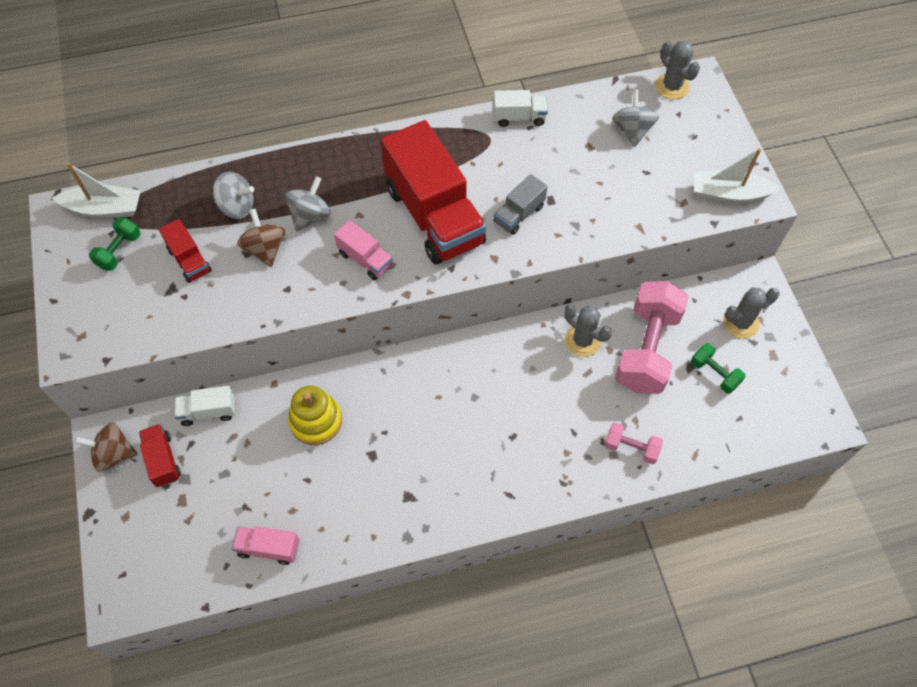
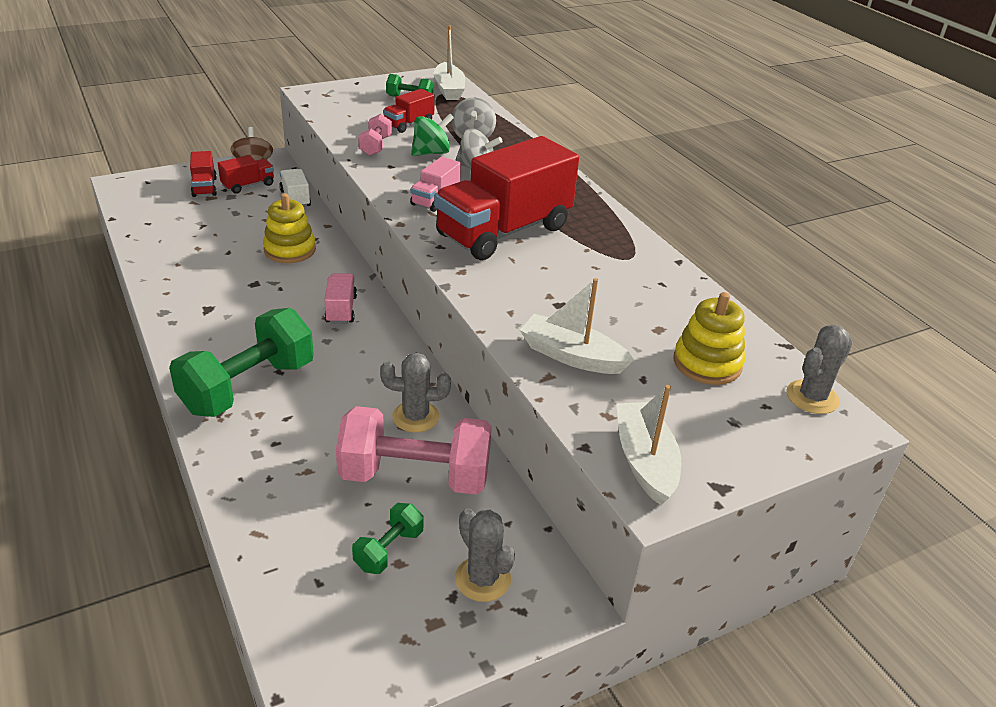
camera: 75 degrees right, 25 degrees down
(154, 508) = (204, 187): none -> red truck
(265, 249) = (431, 153): brown spinning top -> green spinning top
(268, 548) = (161, 240): pink truck -> pink truck (341, 310)
(519, 117) = (671, 275): white truck -> none
(519, 214) = (528, 283): grey truck -> none
(531, 461) = (248, 387): none -> green dumbbell
(582, 340) = (415, 417): grey cactus -> grey cactus turned 60 degrees clockwise
(617, 207) = (571, 356): none -> white boat
(631, 448) = (267, 469): pink dumbbell -> pink dumbbell (375, 146)
(632, 130) = (707, 363): grey spinning top -> yellow stacking toy

